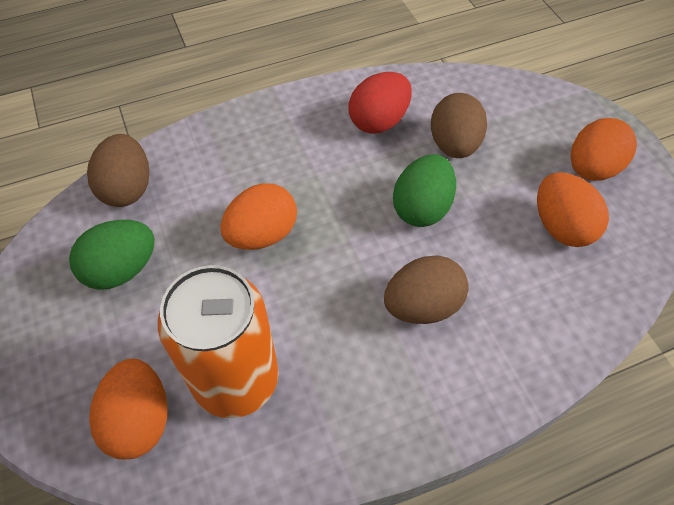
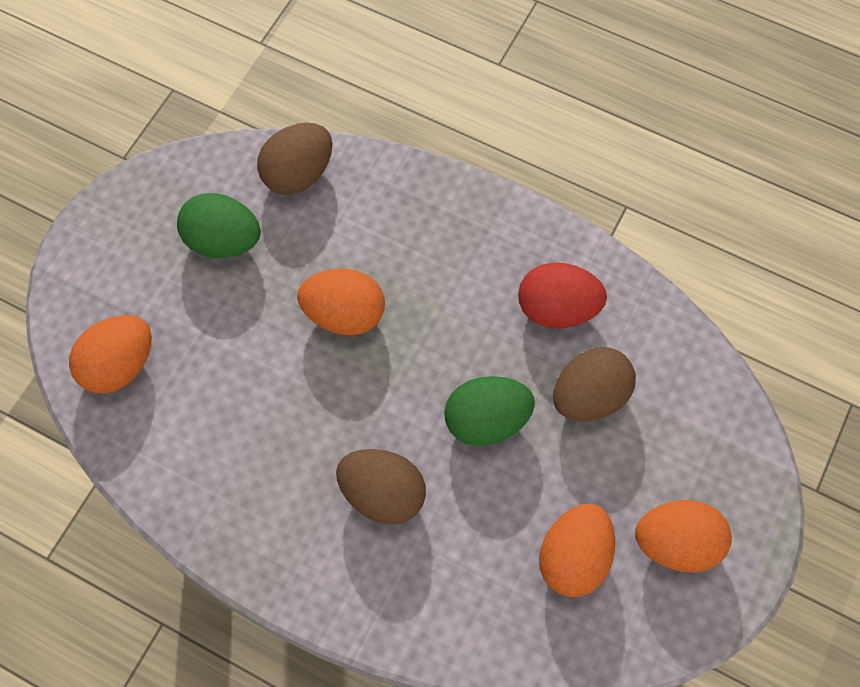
camera: 50 degrees right, 10 degrees up
(236, 379) = (202, 404): orange can -> none

